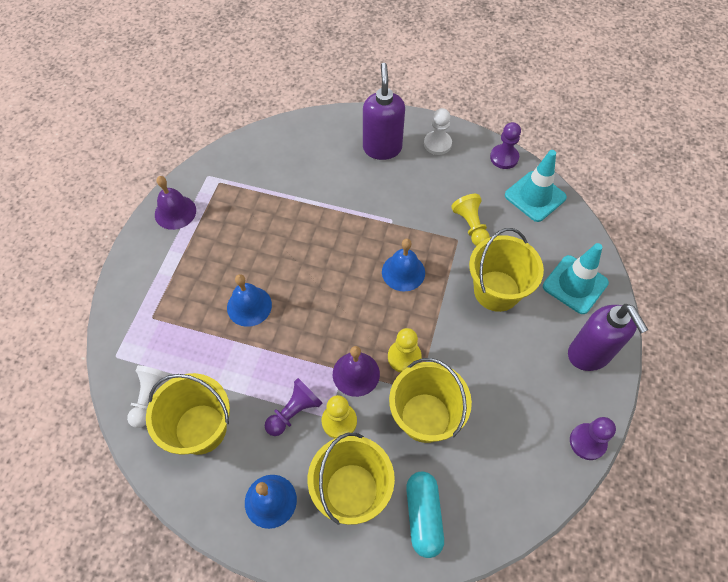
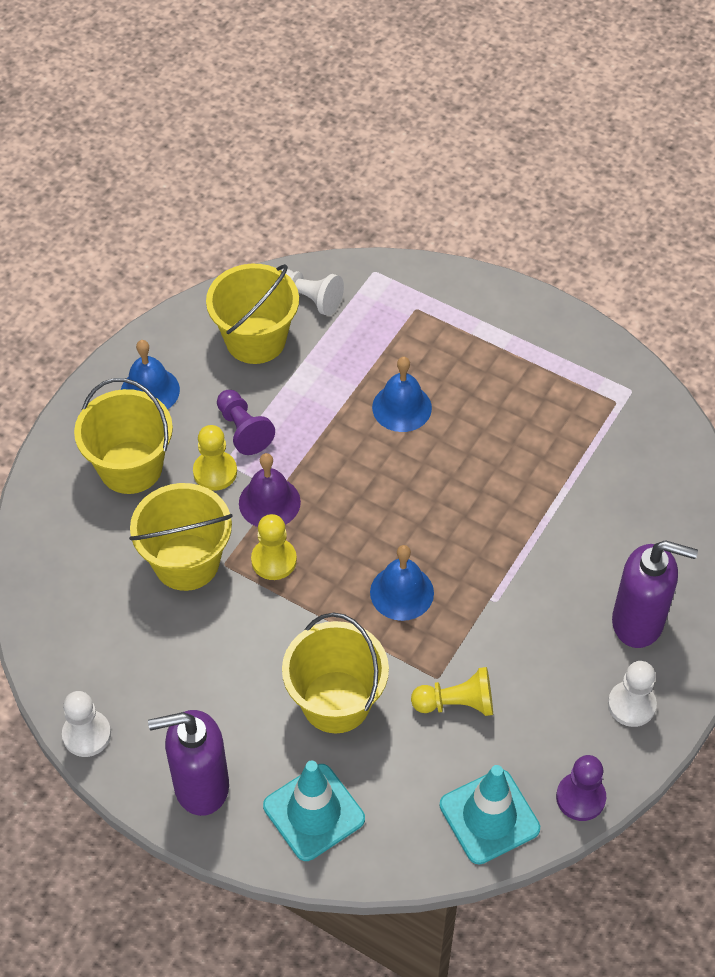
camera: 105 degrees right, 5 degrees down
(175, 212) = (574, 347): purple bell -> none
(423, 516) = (75, 529): turquoise capsule -> none
(587, 442) = (87, 734): purple pawn -> white pawn

